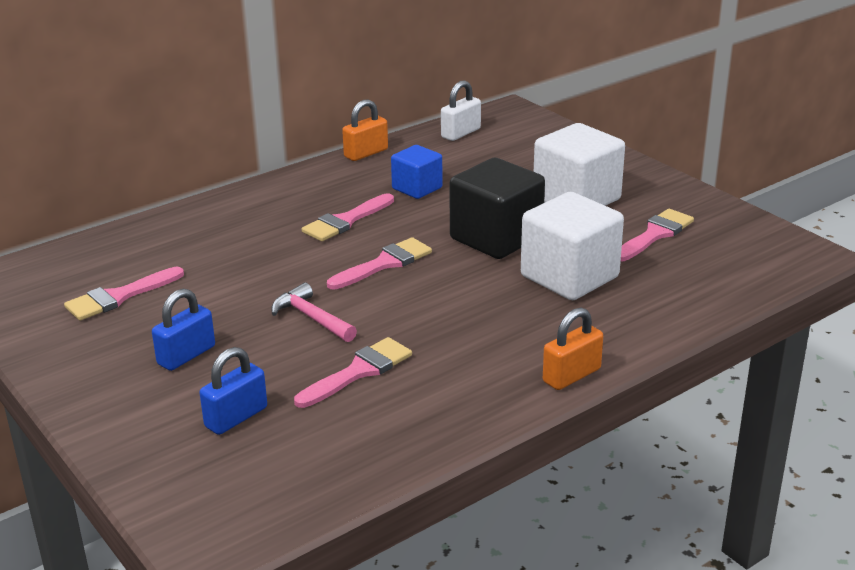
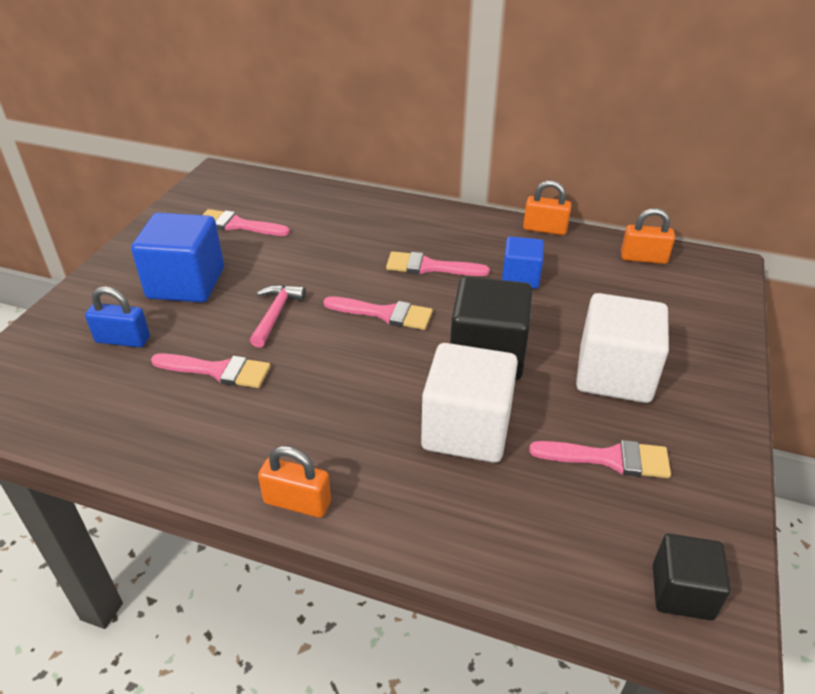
camera: 55 degrees right, 10 degrees up
(186, 355) = (186, 283): blue padlock -> blue cube
(461, 133) = (643, 258): white padlock -> orange padlock
(783, 257) = (682, 592): none -> black cube

